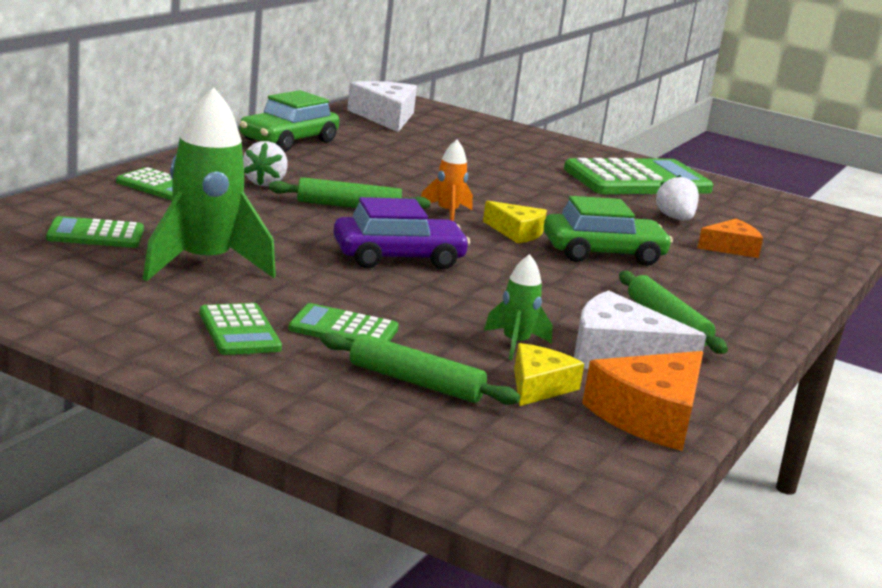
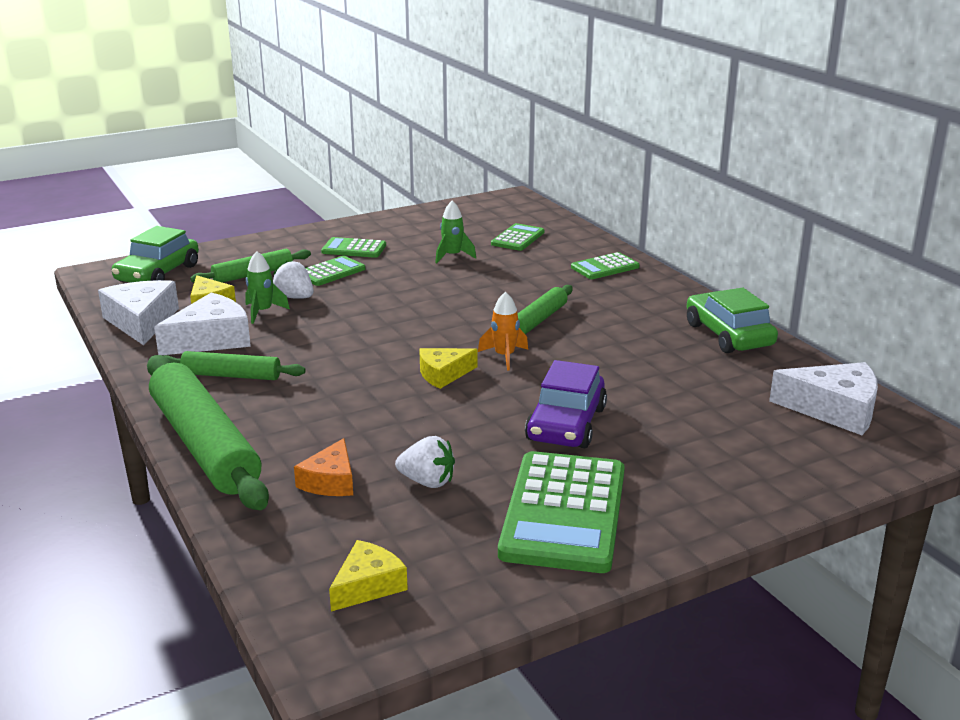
camera: 125 degrees right, 5 degrees up
(203, 264) = (452, 256): green rocket -> green rocket, size x0.50
(264, 183) = (605, 302): white strawberry -> white strawberry (295, 297)
(398, 257) = (423, 313): purple car -> purple car (566, 424)
(603, 253) = (371, 399): green car -> green car (158, 273)
(650, 416) = (141, 321): orange cheese -> white cheese
(778, 303) = (205, 445): none -> green rolling pin
(797, 221) = (368, 585): none -> yellow cheese

